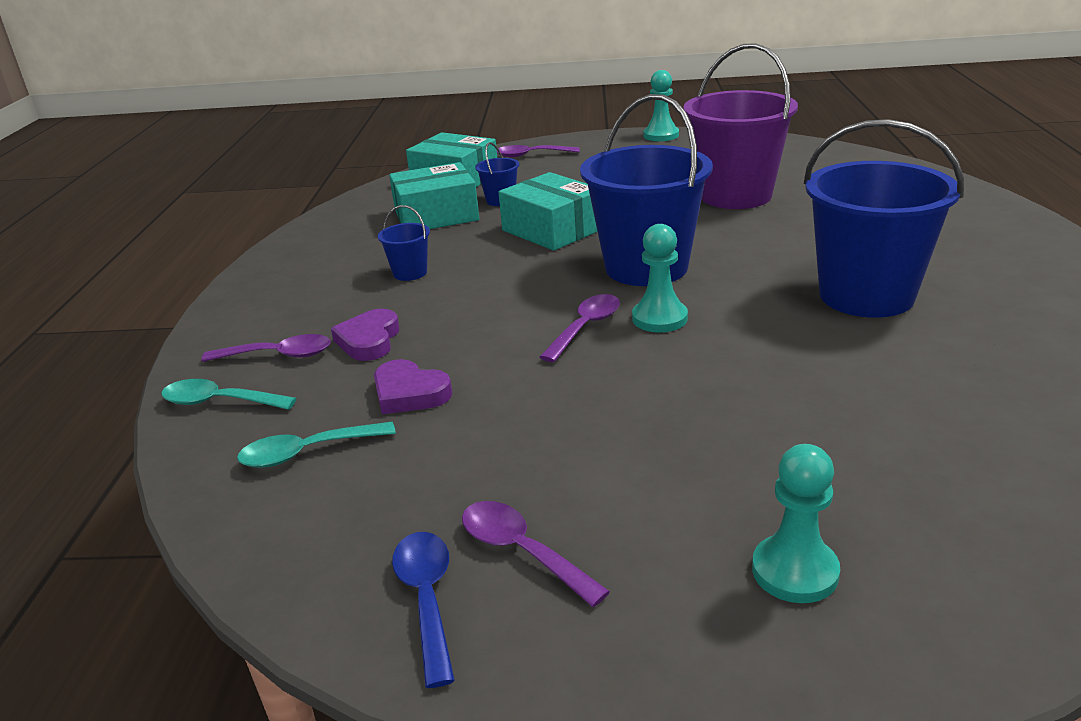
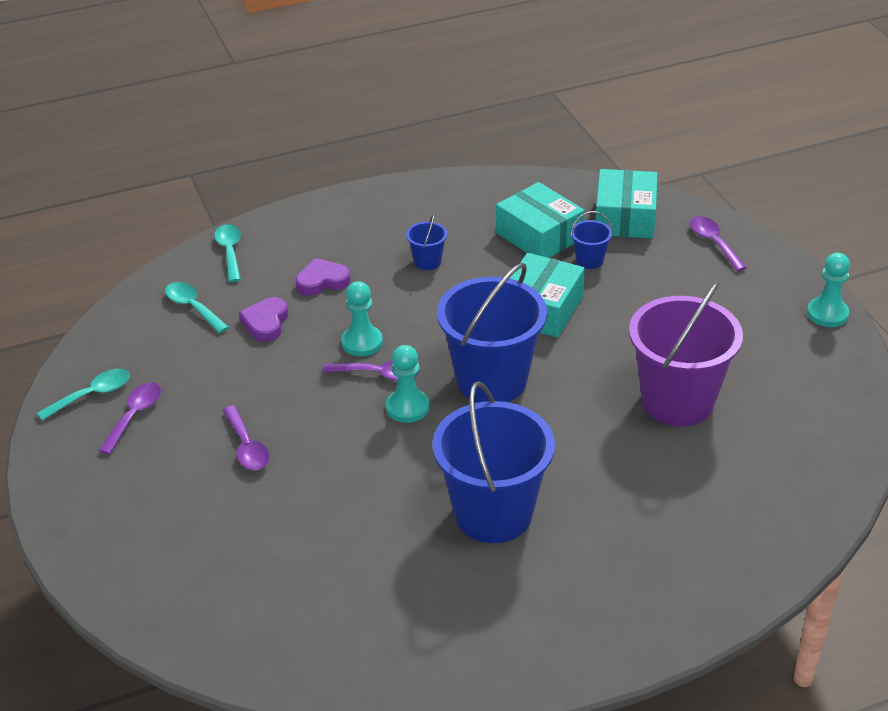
camera: 65 degrees right, 10 degrees up
(278, 355) = (289, 251): purple spoon -> purple spoon (247, 447)
(427, 599) = (92, 395): blue spoon -> turquoise spoon
(795, 571) = (147, 519): turquoise pawn -> turquoise pawn (362, 342)

